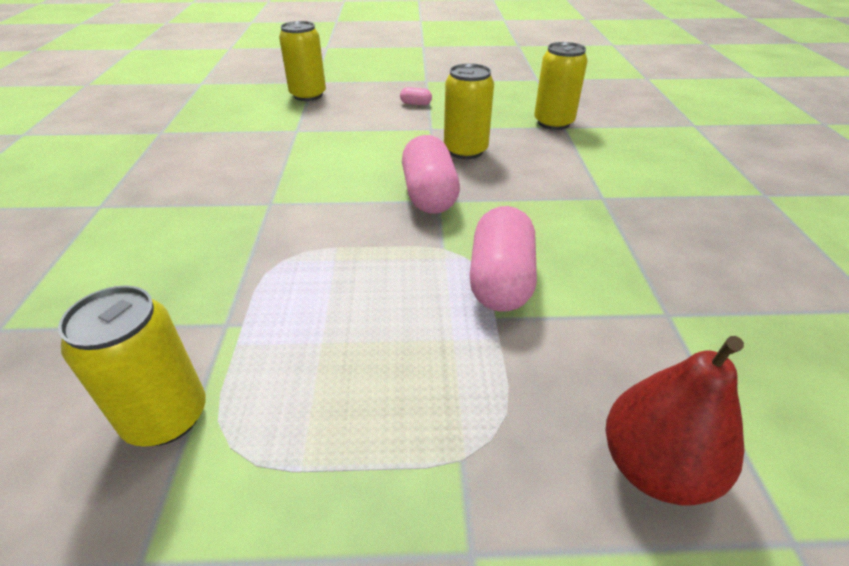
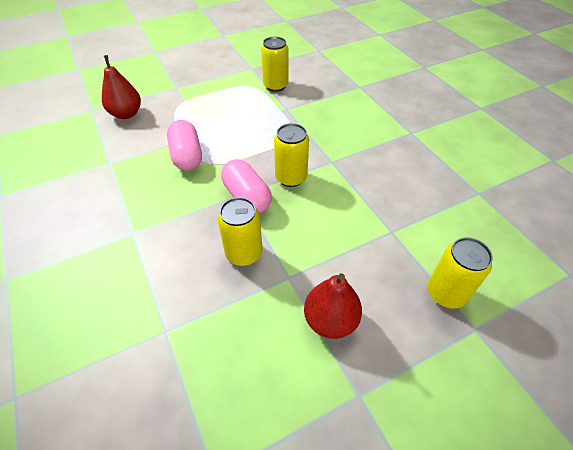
camera: 155 degrees right, 10 degrees up
(416, 104) = (330, 320): pink capsule -> red pear
(553, 123) = (176, 335): yellow can -> yellow can (291, 178)

